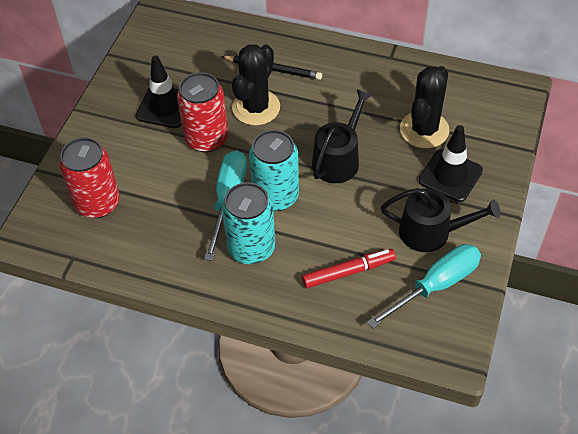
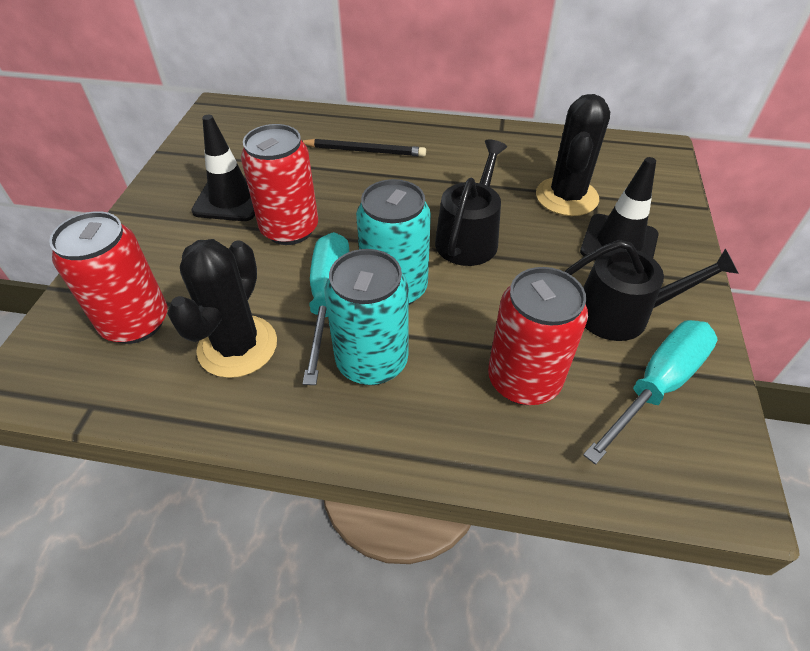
camera: 10 degrees left, 5 degrees down
(256, 108) = (350, 191): black cactus -> black cactus (237, 346)
(348, 272) = (523, 380): red marker -> red can

